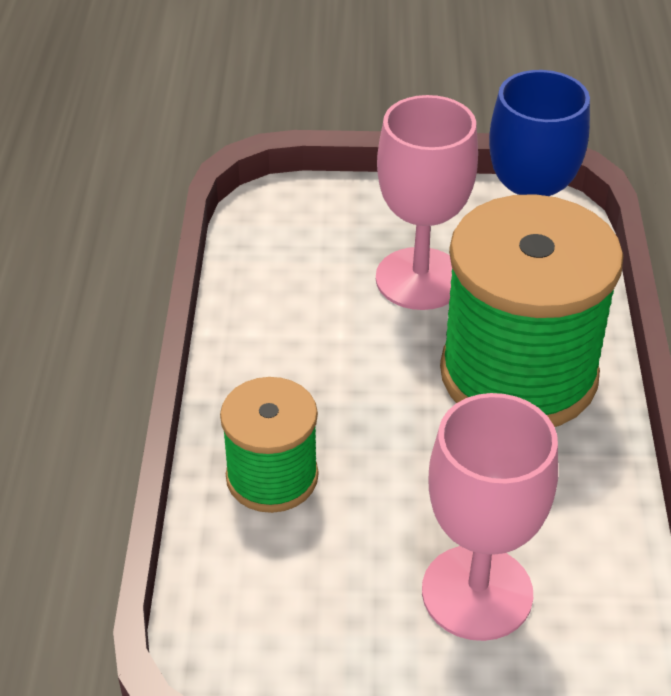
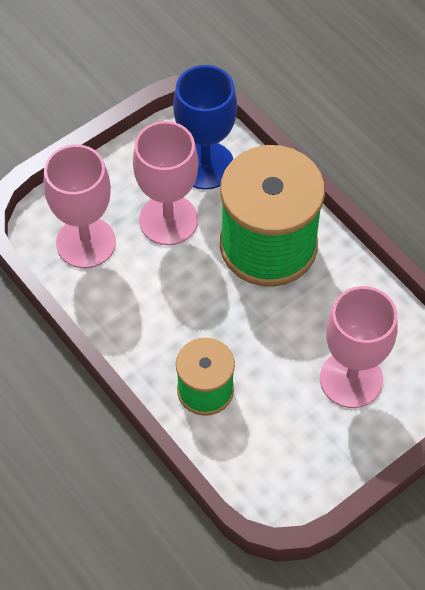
camera: 40 degrees left, 15 degrees up
(301, 247) = (86, 242): none -> pink goblet

